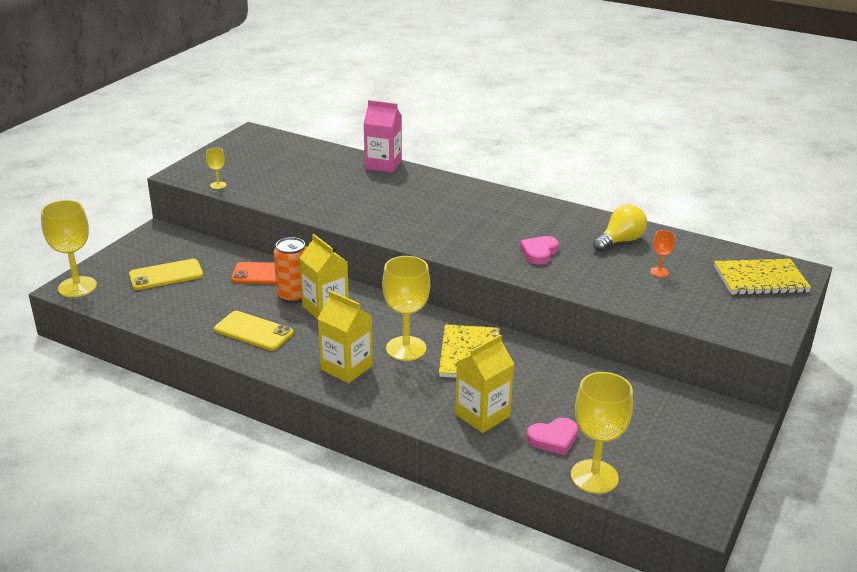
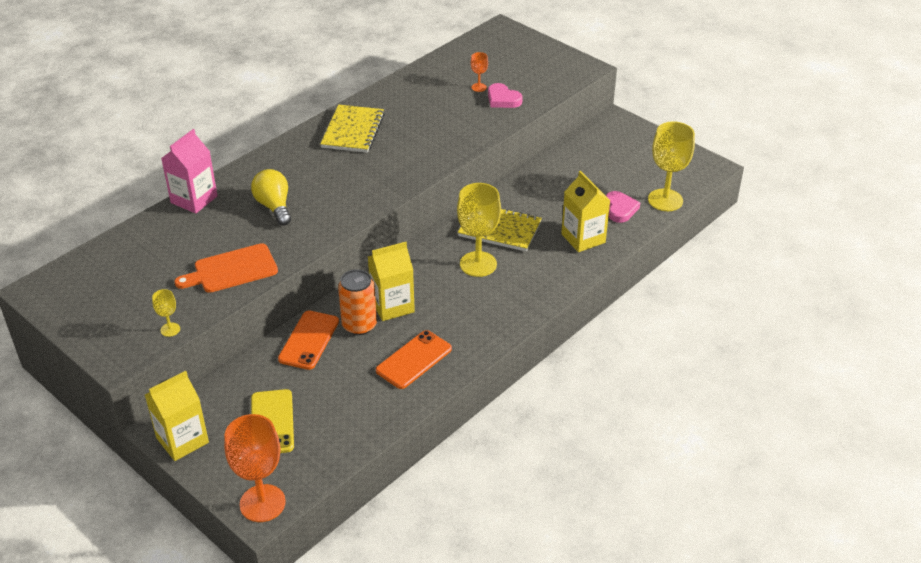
camera: 75 degrees left, 10 degrees up
(77, 287) = (262, 503): yellow goblet -> orange goblet
(253, 331) = (414, 360): yellow phone -> orange phone
(297, 195) = (231, 270): none -> orange cutting board
(346, 368) = (495, 304): yellow carton -> yellow carton (182, 440)
(539, 252) = (423, 138): pink heart -> pink heart (503, 99)
(620, 241) = (422, 93): yellow light bulb -> yellow light bulb (274, 206)
(760, 279) = (507, 47): yellow notebook -> yellow notebook (353, 131)

